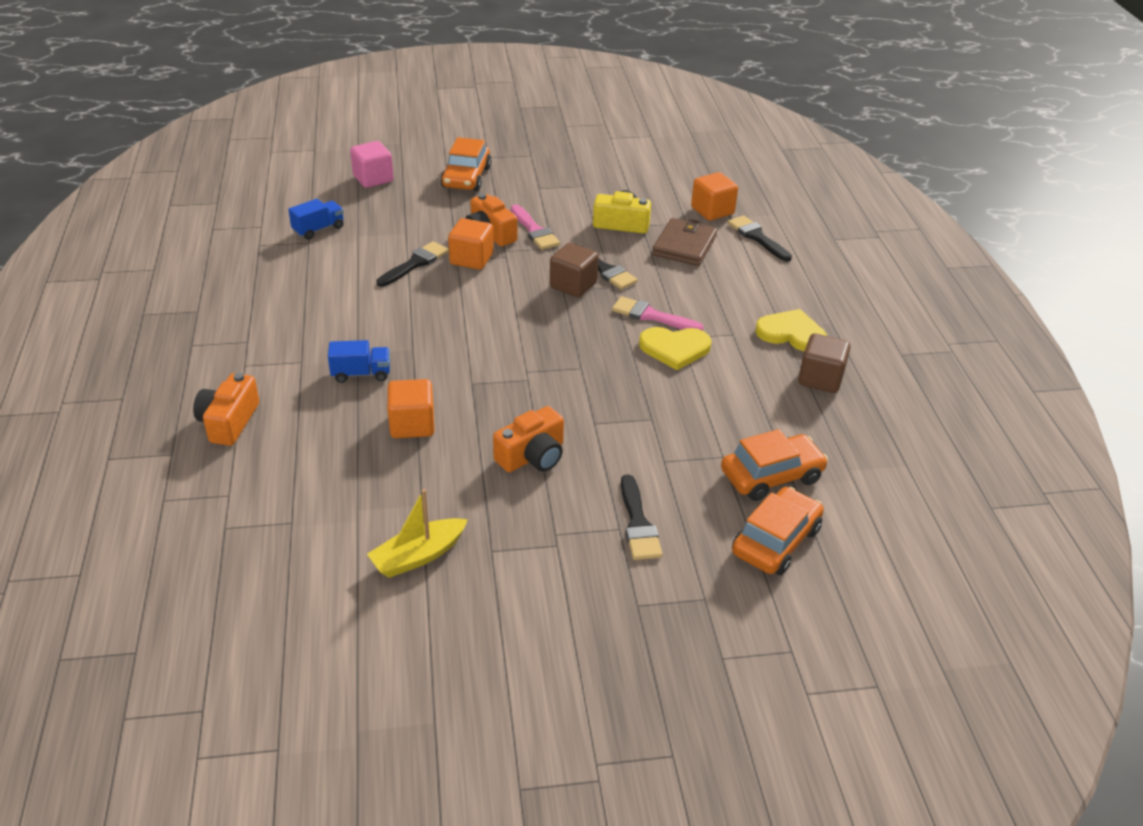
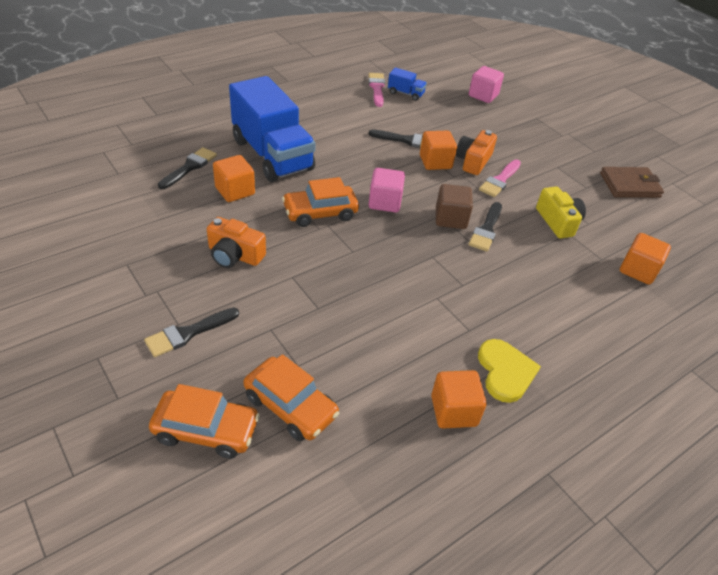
camera: 60 degrees right, 5 degrees up
(229, 422) = (195, 123): orange camera -> none
(361, 374) = (272, 155): blue truck -> blue truck, size x2.43
(418, 556) = (108, 232): yellow boat -> none
(466, 177) = (530, 131): orange car -> orange car (320, 212)
(516, 318) = (385, 202): none -> pink cube
(652, 316) = (450, 272): pink brush -> pink brush (377, 88)
(675, 348) = (418, 298): yellow heart -> none
(684, 245) = (566, 266): brown wallet -> brown wallet (629, 185)
(757, 237) = (630, 311): black brush -> black brush (189, 167)
(820, 379) = (454, 411): brown cube -> orange cube

